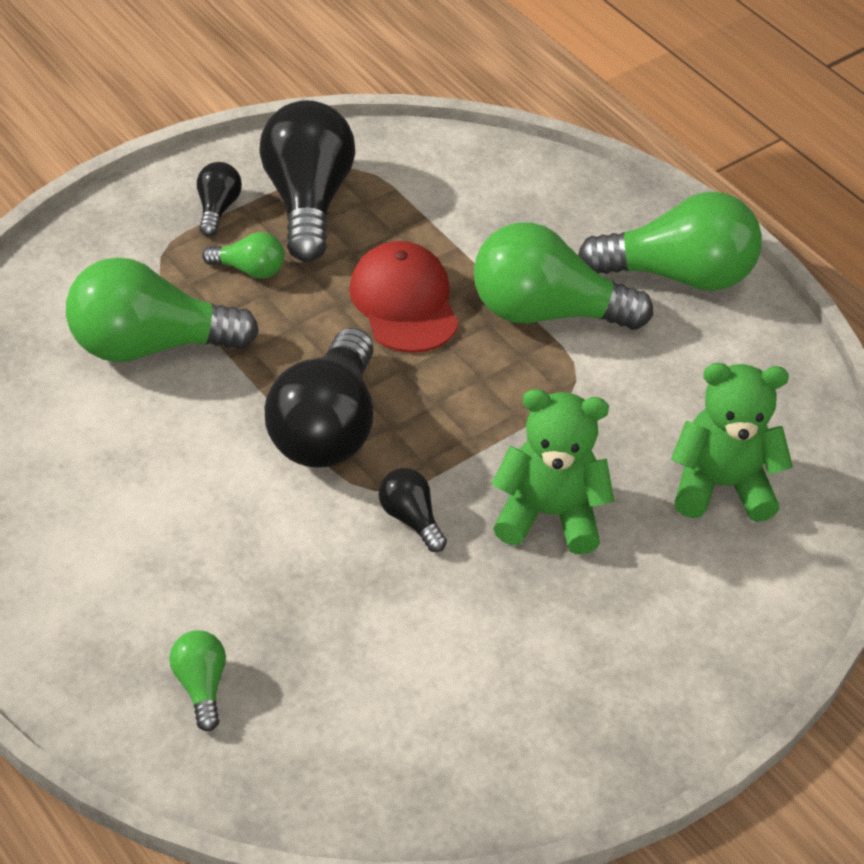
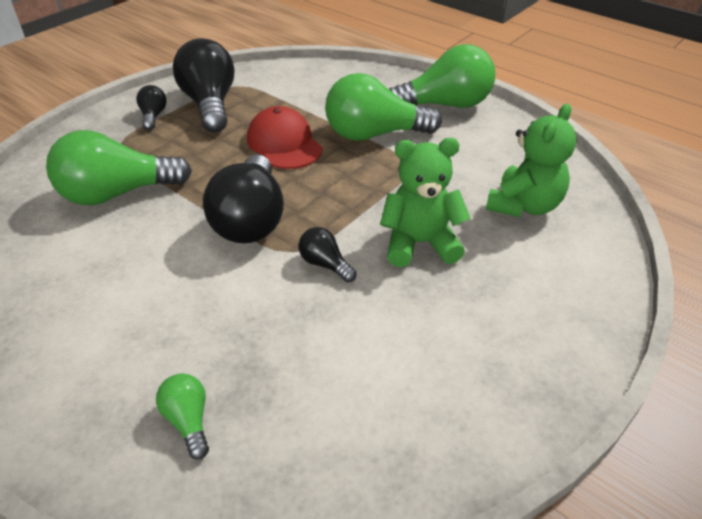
camera: 10 degrees left, 5 degrees down
(249, 269) = (179, 143): green light bulb -> none
(721, 485) = (524, 205): green teddy bear -> green teddy bear turned 135 degrees clockwise

